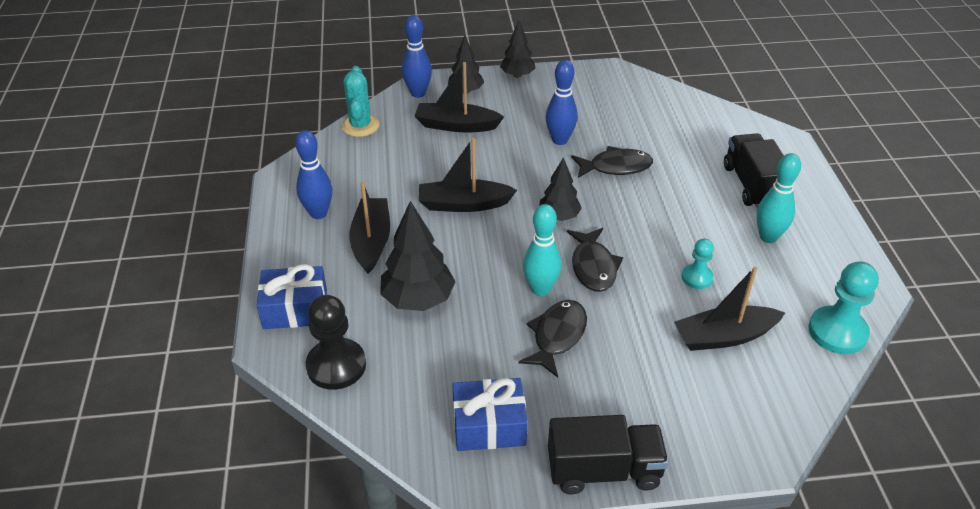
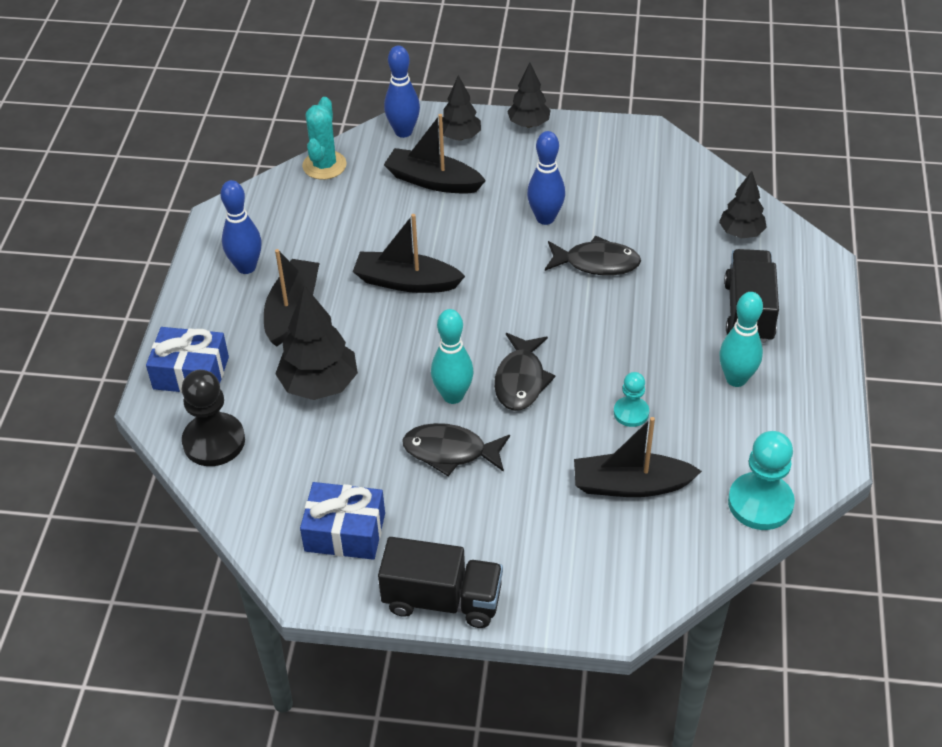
camera: 15 degrees right, 5 degrees up
(557, 336) = (450, 451): black fish -> black fish turned 120 degrees counterclockwise
(559, 216) = (506, 314): black tree -> black tree (741, 233)

